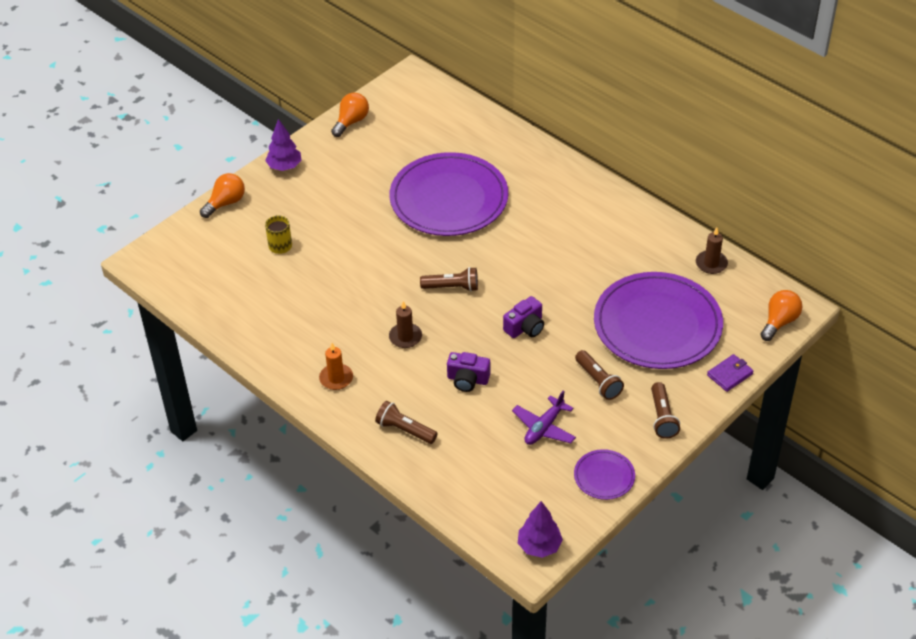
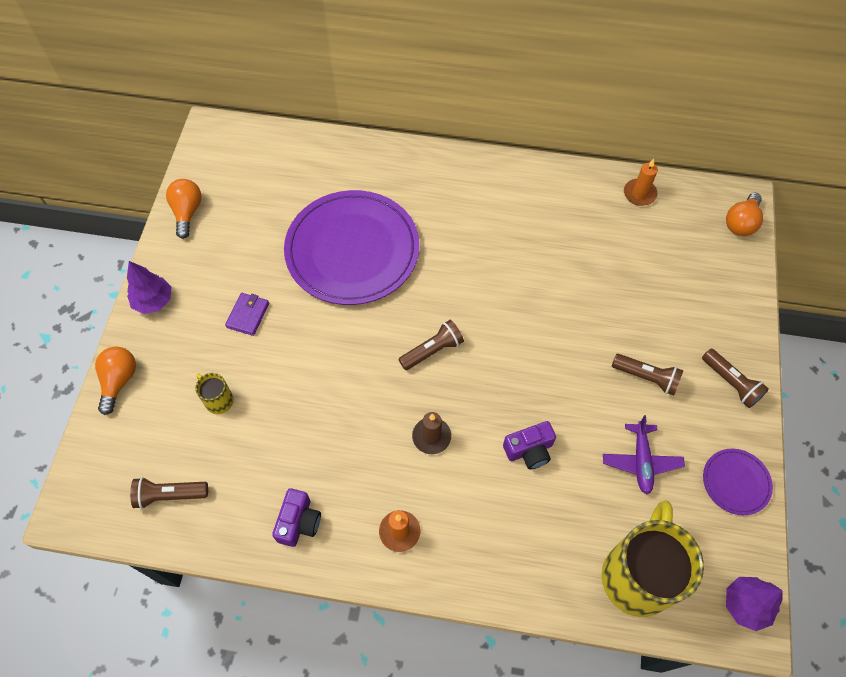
camera: 35 degrees left, 15 degrees up
(405, 430) = (515, 551): brown flashlight -> brown flashlight (169, 495)
(477, 488) = (637, 575): none -> yellow mug
(525, 327) = (535, 356): purple camera -> purple camera (299, 522)
(657, 324) = (647, 284): purple plate -> none
(711, 263) = (639, 194): brown candle -> orange candle
(729, 374) = (747, 301): purple wallet -> purple wallet (248, 315)
(779, 322) = (741, 223): orange light bulb -> orange light bulb turned 150 degrees counterclockwise

